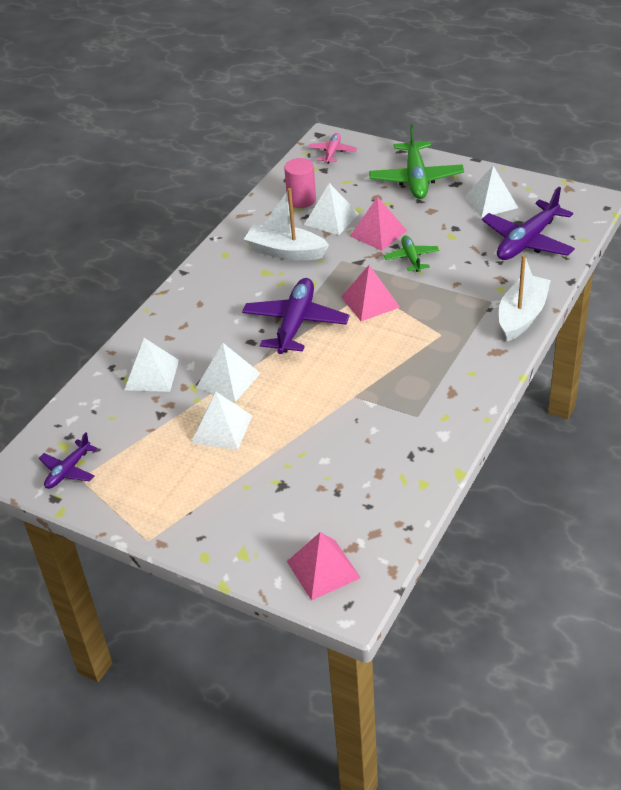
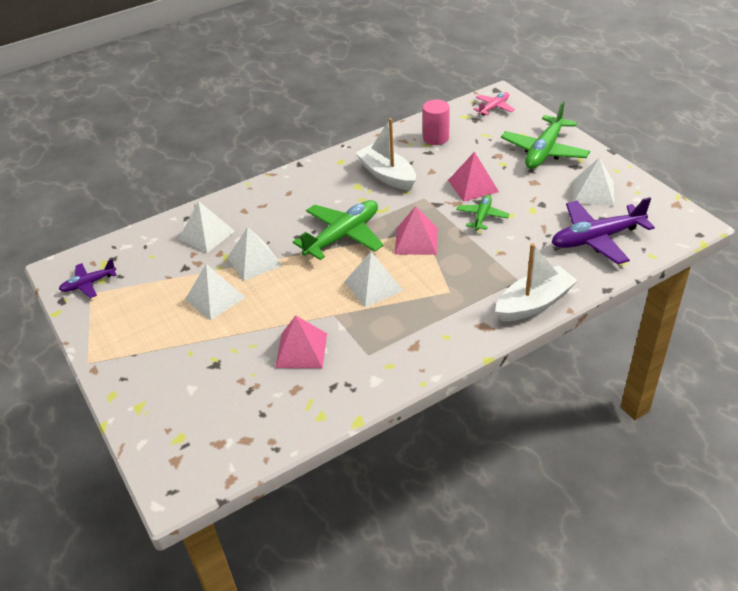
camera: 30 degrees right, 0 degrees up
(296, 323) = (343, 236): purple plane -> green plane
(323, 569) = (181, 451): pink pyramid -> pink pyramid (301, 350)
(331, 219) = (445, 161): white pyramid -> white pyramid (373, 286)

